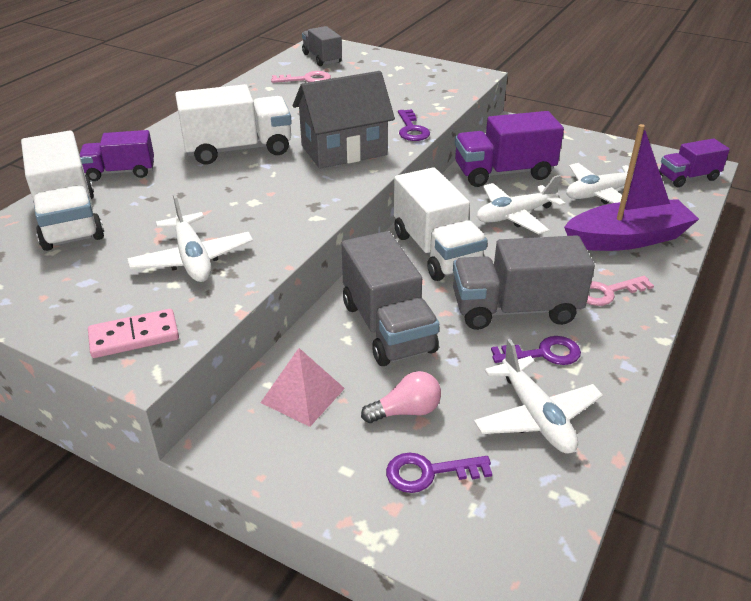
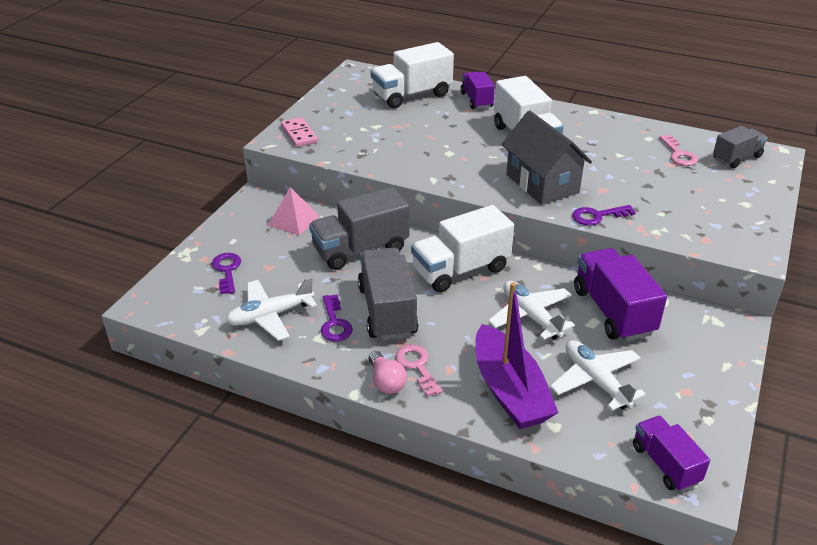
camera: 85 degrees right, 0 degrees up
(192, 259) = (375, 140): white plane -> none
(406, 411) = (278, 260): pink light bulb -> pink light bulb (386, 381)

